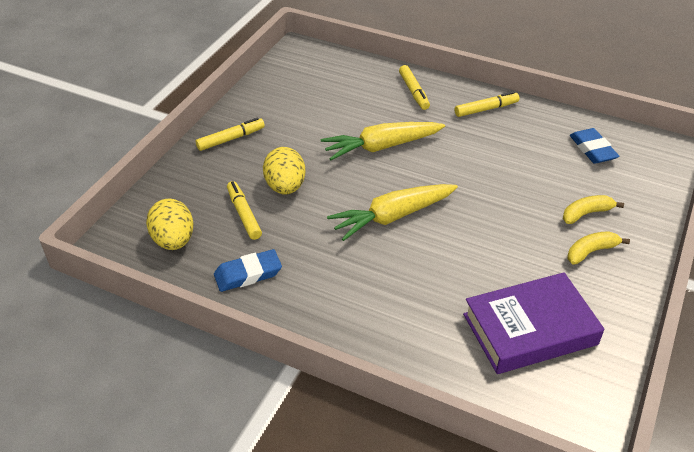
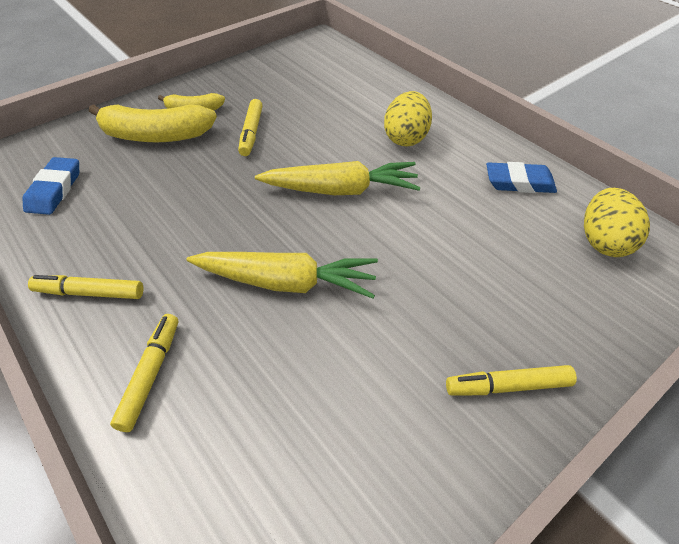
camera: 155 degrees left, 5 degrees up
(244, 215) = (511, 246): yellow marker -> yellow marker (251, 132)
(285, 187) = (447, 266): yellow egg -> yellow egg (406, 138)
(529, 329) = (301, 83): purple book -> none
(586, 213) = (155, 136): yellow banana -> yellow banana, size x1.83

